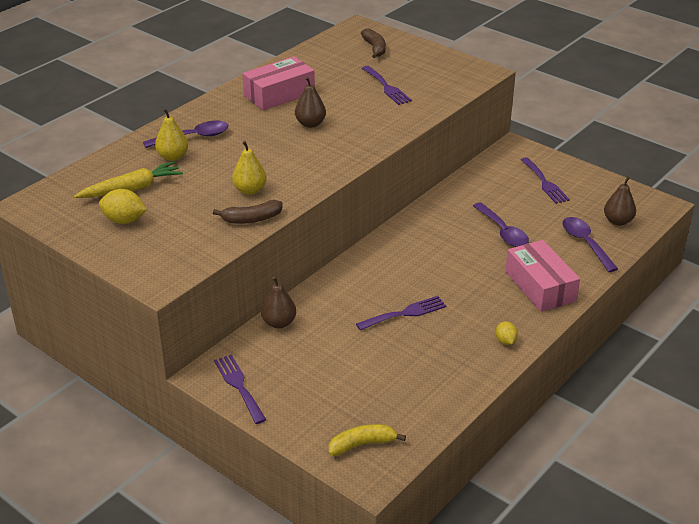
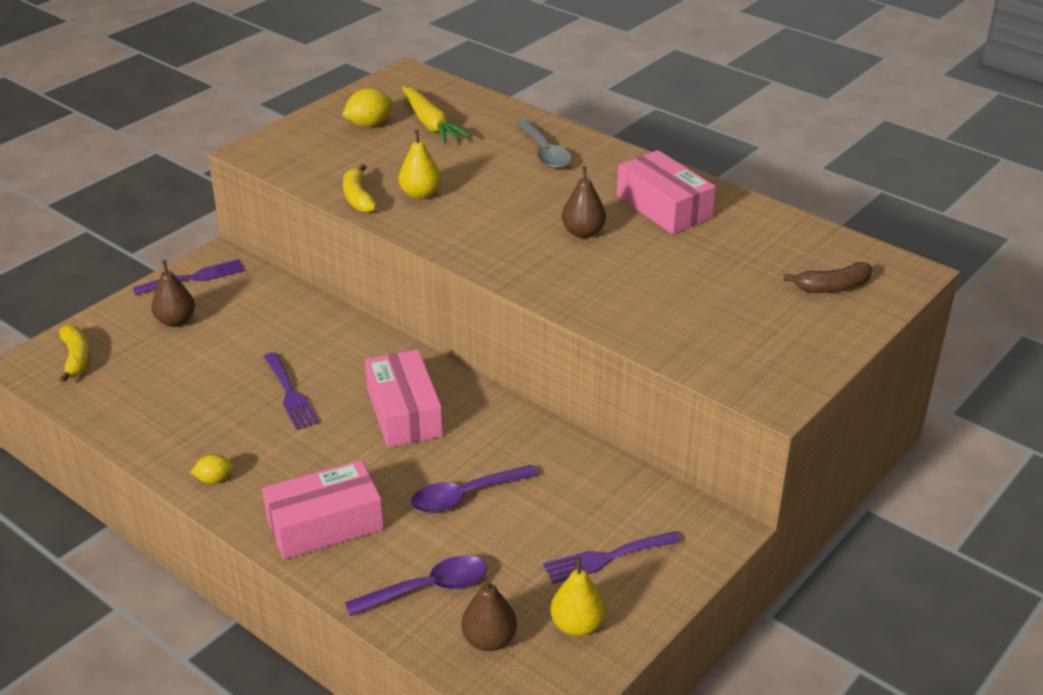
camera: 90 degrees right, 0 degrees up
(124, 220) = (369, 124): yellow lemon -> yellow lemon turned 45 degrees clockwise
(173, 157) = (499, 143): yellow pear -> yellow pear (577, 625)
(193, 137) = (545, 152): purple spoon -> grey spoon
(251, 219) = (358, 197): brown banana -> yellow banana
(279, 323) = (293, 299): brown pear -> brown pear (176, 321)
(387, 87) = (701, 297): purple fork -> none
(422, 259) = (404, 412): none -> pink box

